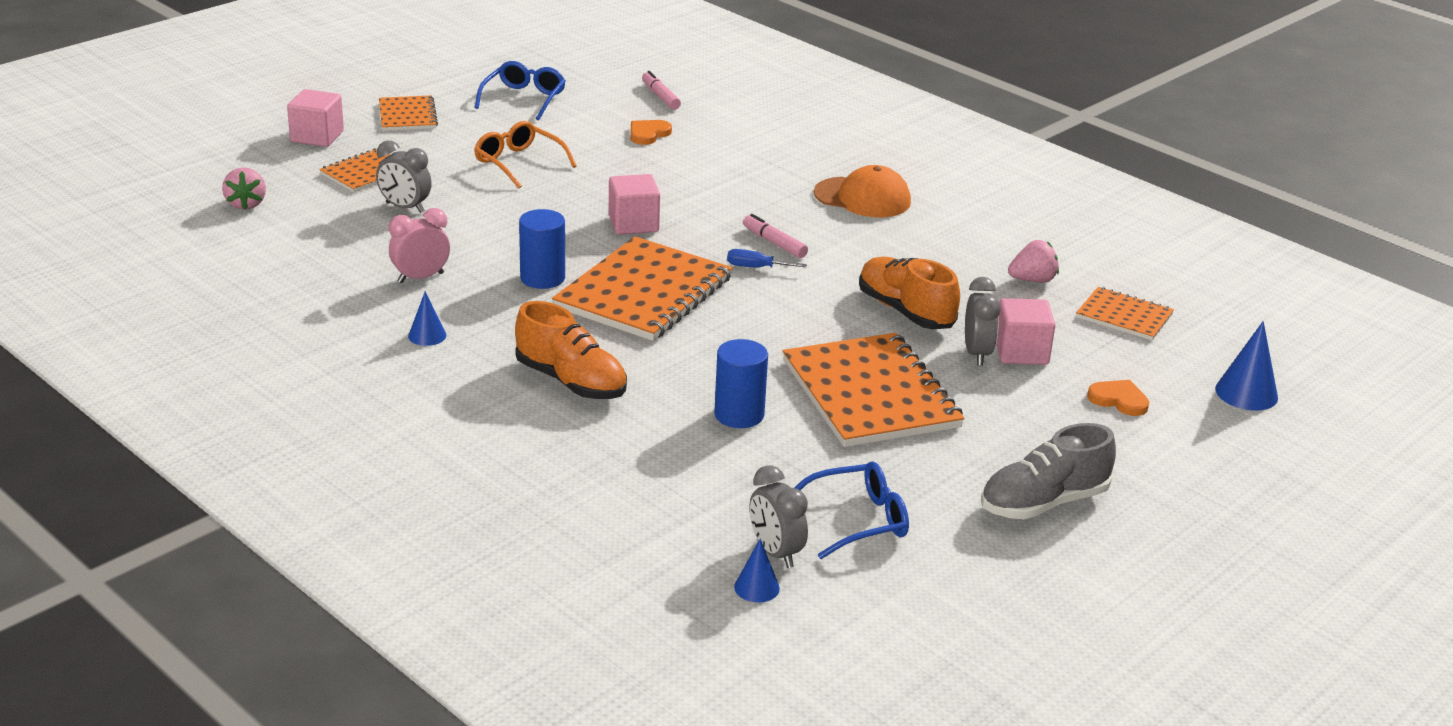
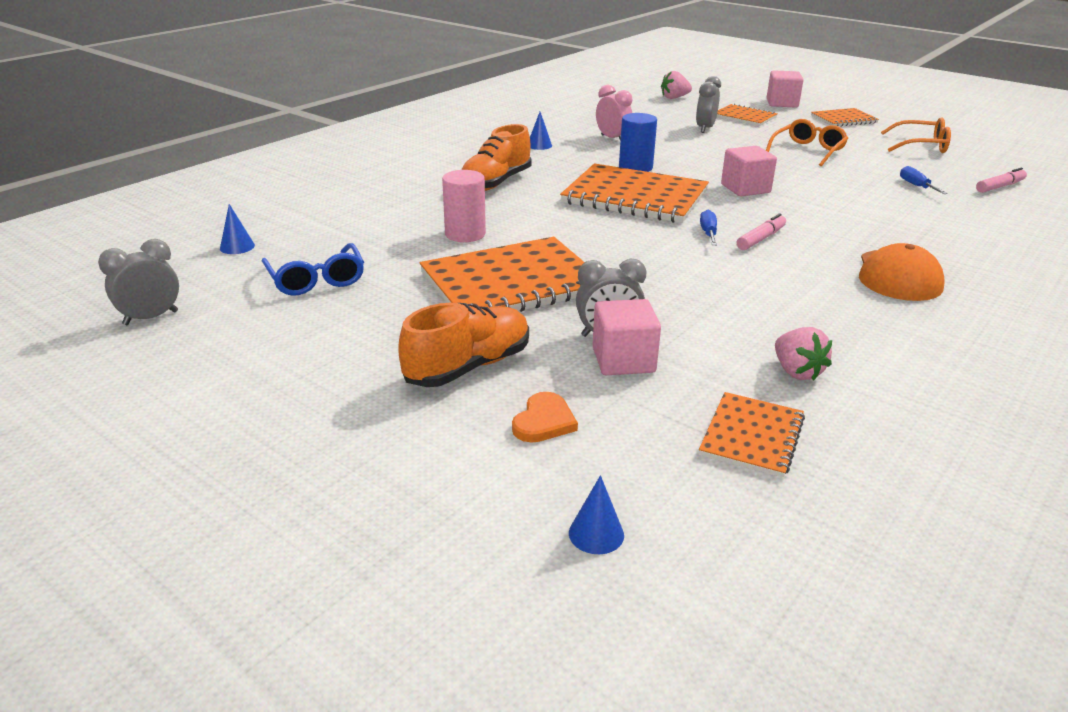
camera: 85 degrees right, 0 degrees up
(524, 99) = (921, 146): blue glasses -> orange glasses
(648, 134) = (916, 186): orange heart -> blue screwdriver
(739, 415) = (465, 234): blue cylinder -> pink cylinder
(775, 553) = (278, 251): grey clock -> grey clock (151, 318)
(905, 311) = (672, 298): orange shoe -> orange shoe (468, 367)
(1043, 503) = (336, 365): grey shoe -> none
(1246, 393) = (596, 534): blue cone -> blue cone, size x0.62

